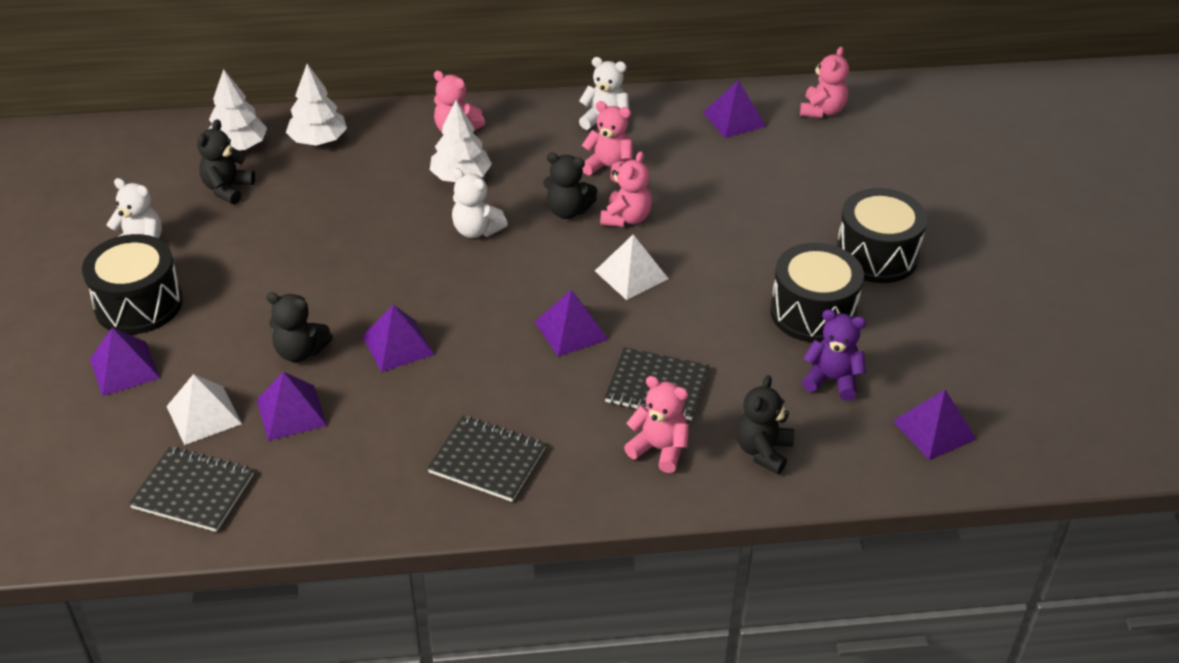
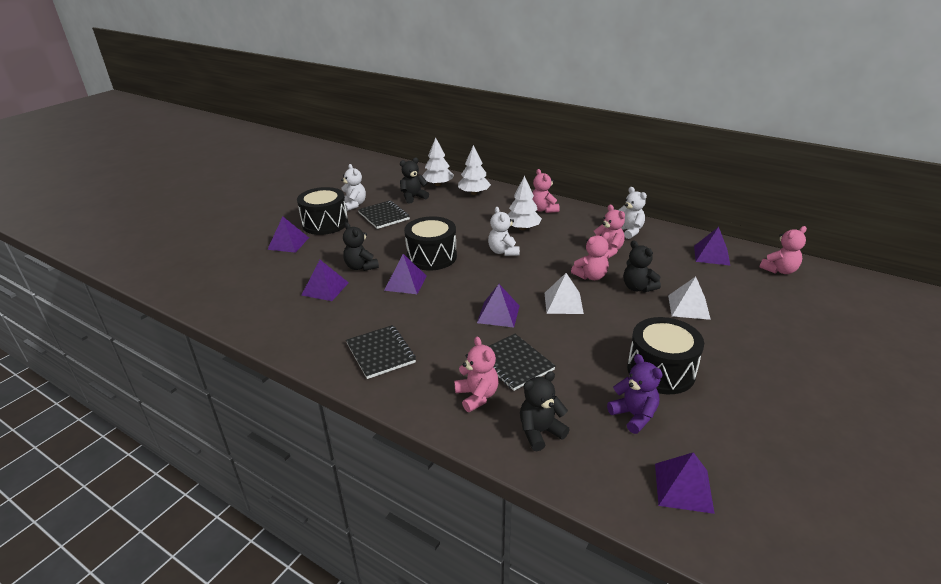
camera: 40 degrees right, 10 degrees down
(193, 491) = (247, 300): black notebook -> black notebook (384, 216)
(204, 415) = (291, 273): white pyramid -> white pyramid (688, 307)
(568, 211) = (561, 261): black teddy bear -> black teddy bear (638, 288)
(876, 255) = (743, 359): black drum -> black drum (431, 257)

